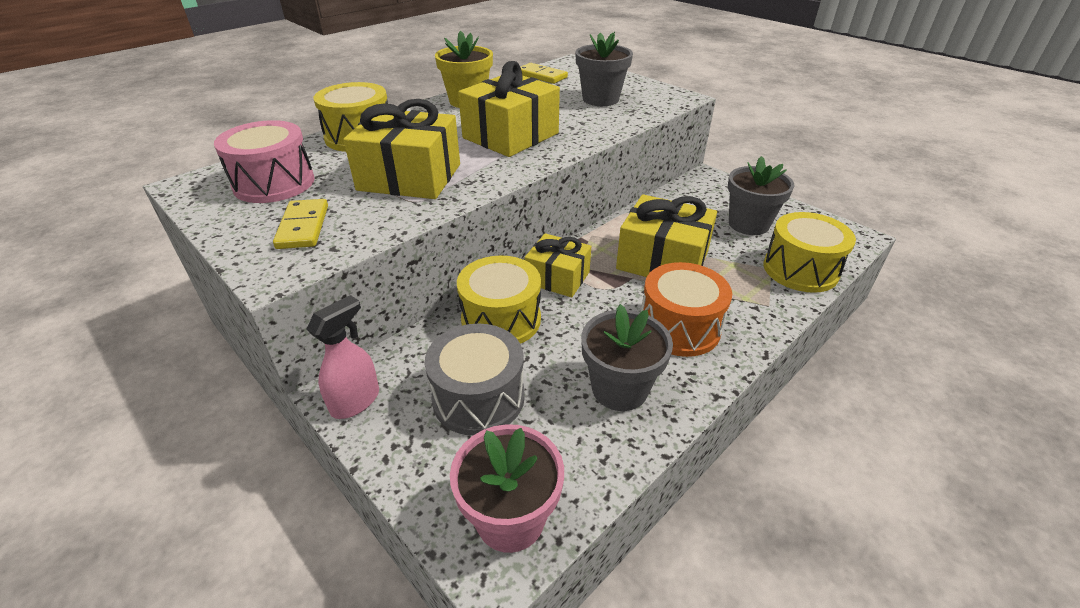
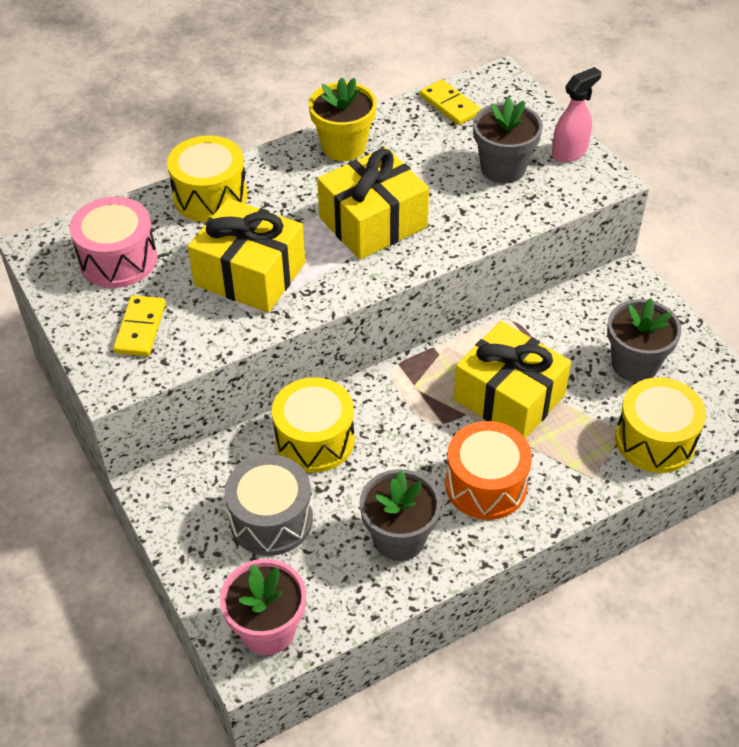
camera: 15 degrees right, 10 degrees up
(356, 401) = (166, 500): pink spray bottle -> pink spray bottle (569, 152)
(557, 277) = (388, 399): yellow gift -> none

